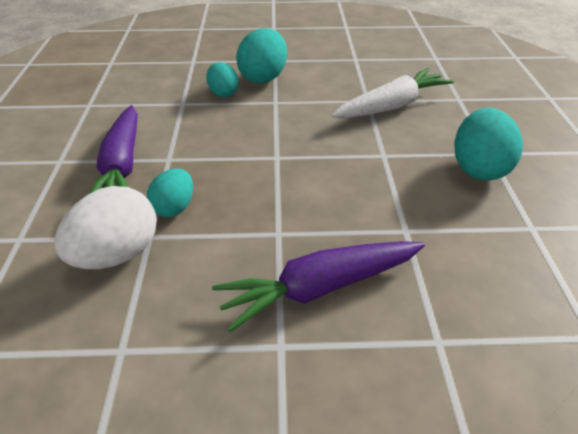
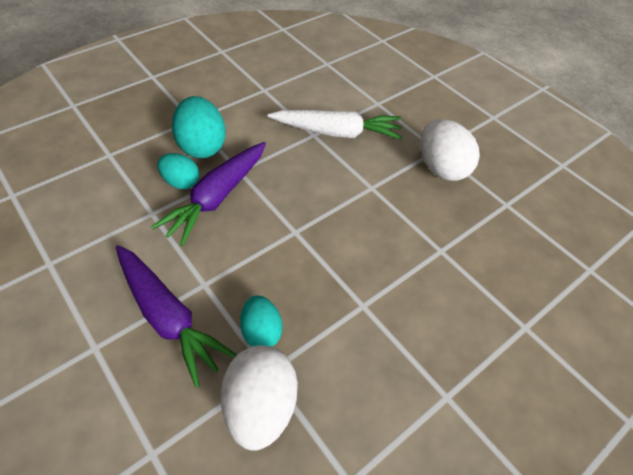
camera: 40 degrees left, 10 degrees up
(320, 288) = (431, 334): purple carrot -> purple carrot (217, 197)
(392, 106) = (337, 132): white carrot -> white carrot turned 75 degrees clockwise
(478, 168) = (441, 168): turquoise egg -> white egg

